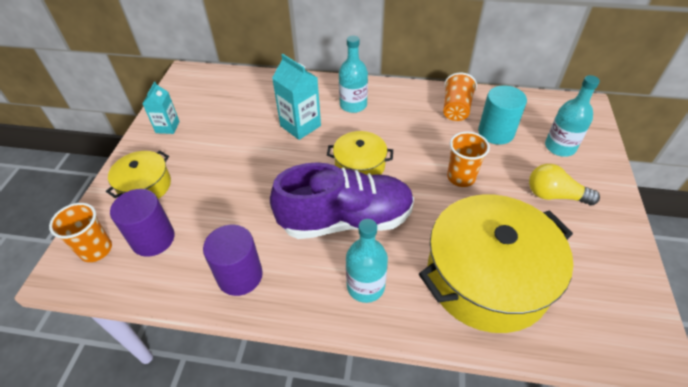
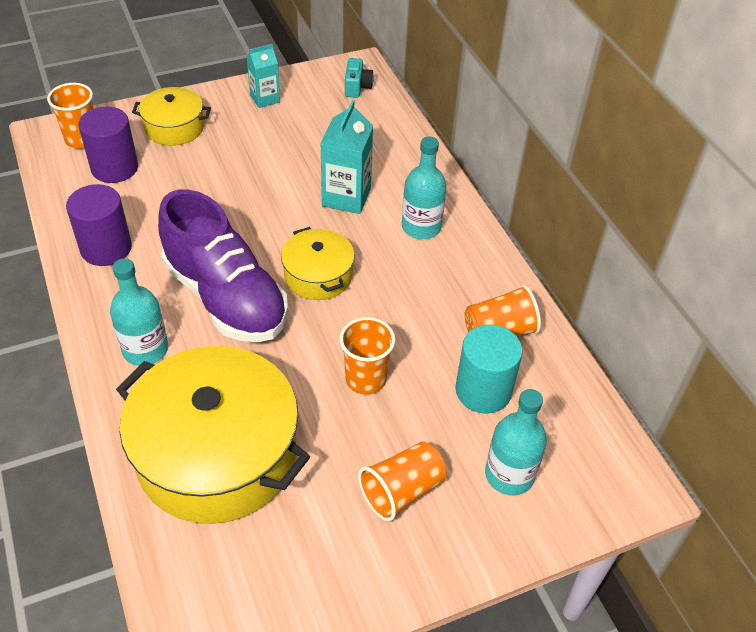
camera: 55 degrees right, 0 degrees up
(204, 82) = (357, 87): none -> turquoise camera
(554, 195) = (401, 491): yellow light bulb -> orange cup

